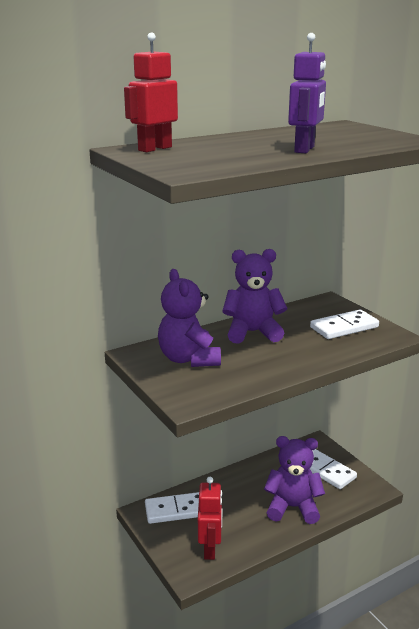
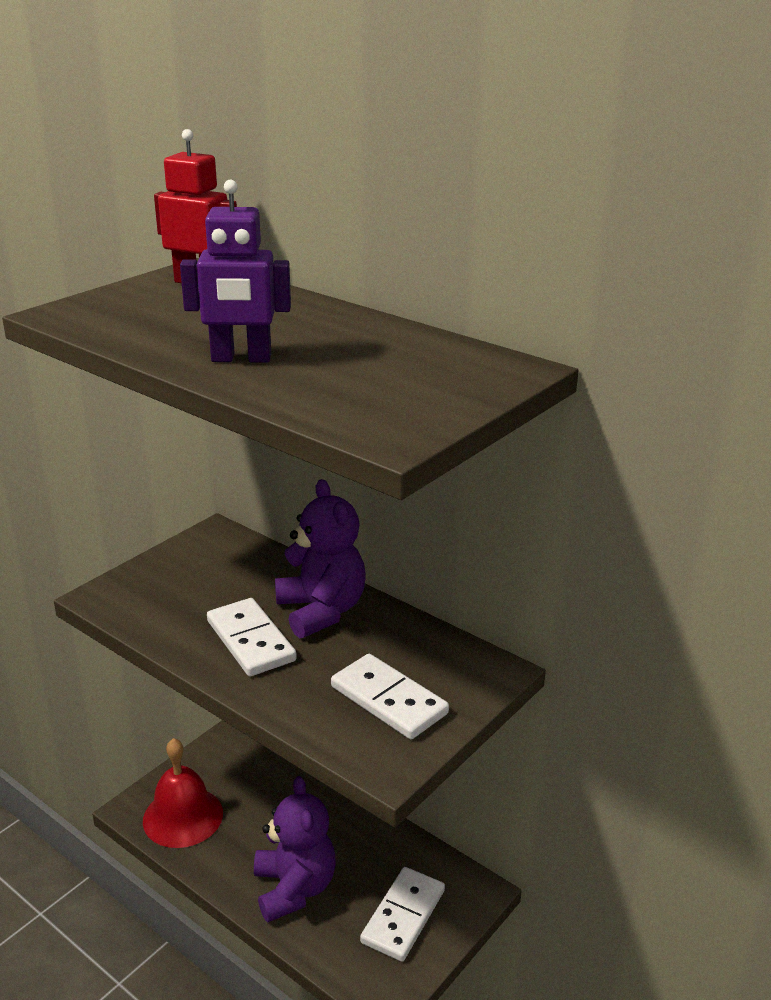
camera: 70 degrees right, 5 degrees up
(176, 510) = (246, 765): white domino -> white domino (251, 641)
(189, 359) = (215, 574): purple teddy bear -> none
(210, 549) = (183, 816): red robot -> red bell

